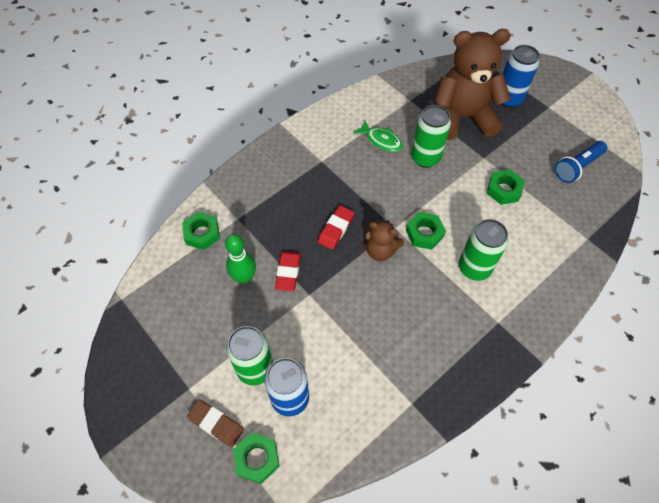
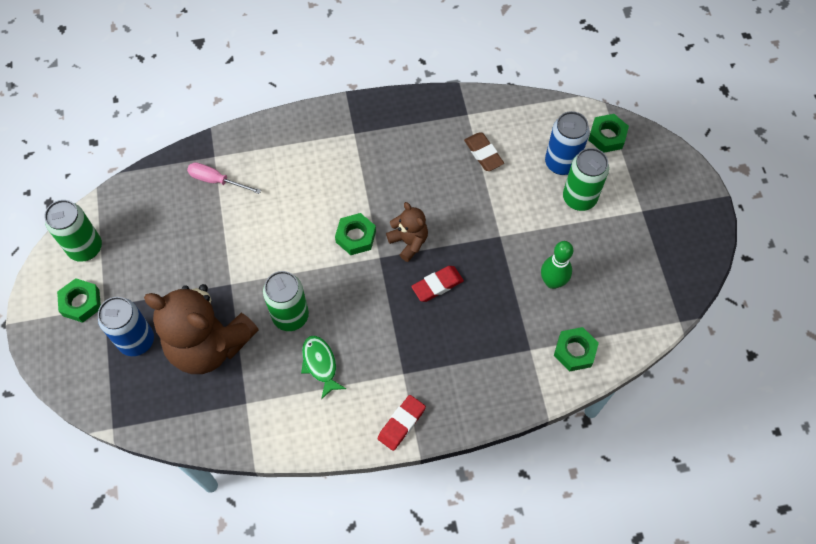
camera: 150 degrees left, 5 degrees up
(216, 424) = (629, 174): brown eraser -> brown eraser (483, 154)
(288, 272) = (508, 266): red eraser -> red eraser (401, 424)
(474, 268) = (336, 183): green can -> green can (85, 248)
(504, 190) = (244, 239): green nut -> green nut (81, 302)
(566, 221) = (216, 180): none -> pink screwdriver
(577, 167) = (151, 223): blue flashlight -> none

